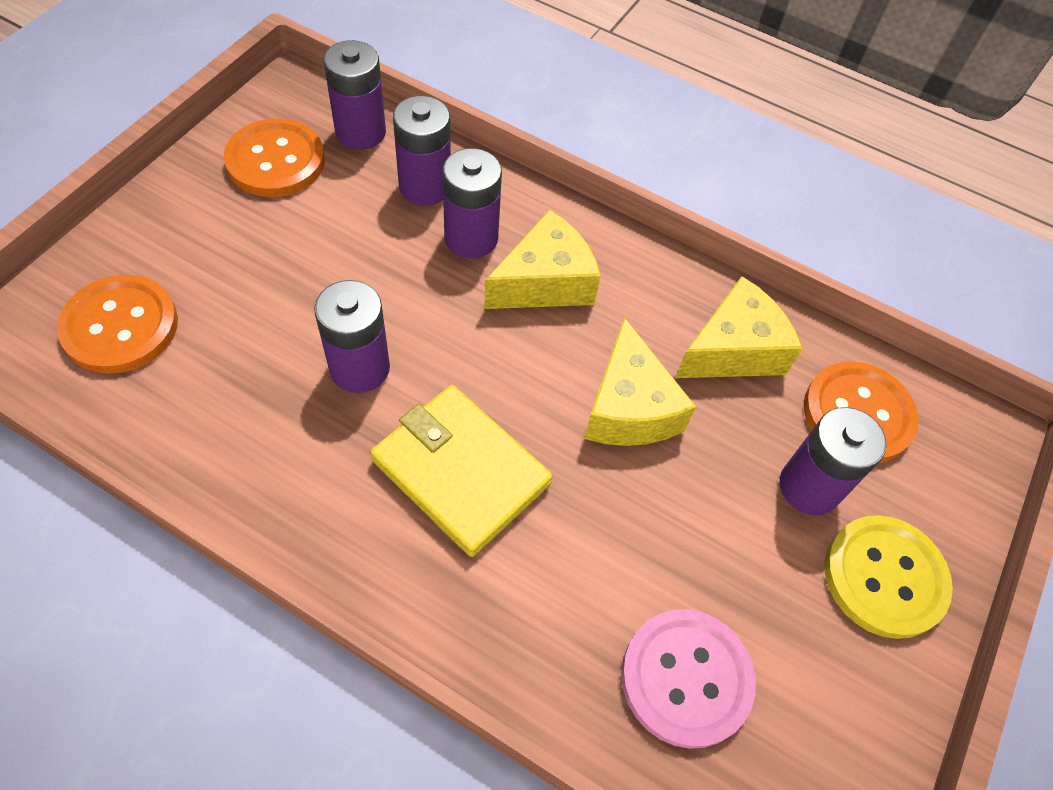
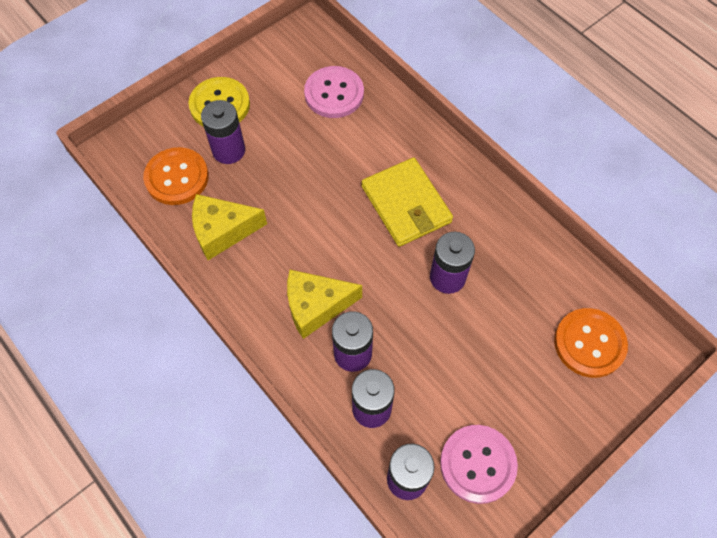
camera: 155 degrees left, 5 degrees up
(275, 161) = (477, 464): orange button -> pink button
(629, 407) = (301, 214): yellow cheese -> none

